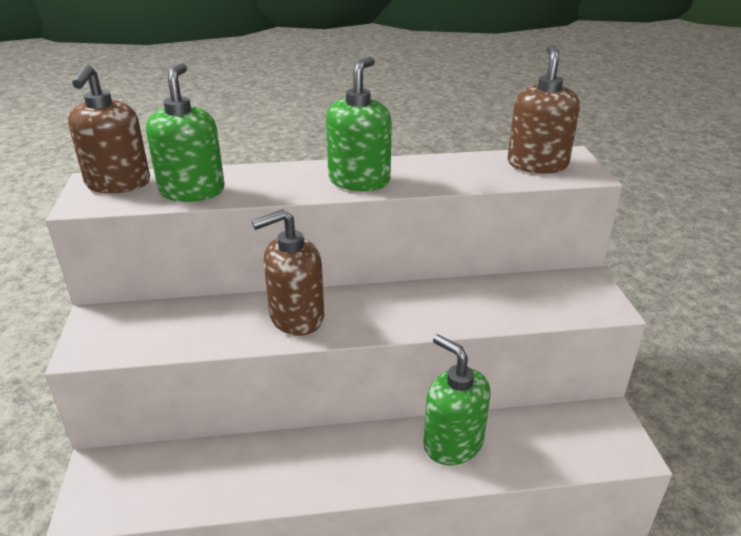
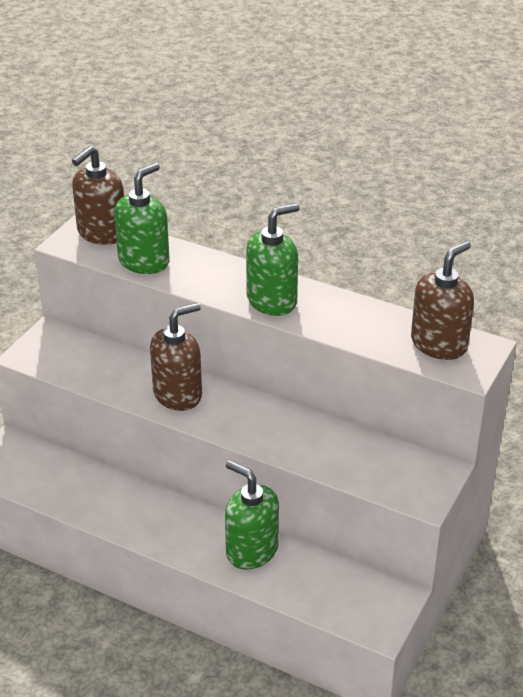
camera: 35 degrees right, 5 degrees up
(296, 317) = (178, 394): brown soap dispenser -> brown soap dispenser turned 135 degrees clockwise
(452, 443) = (251, 550): green soap dispenser -> green soap dispenser turned 45 degrees counterclockwise

